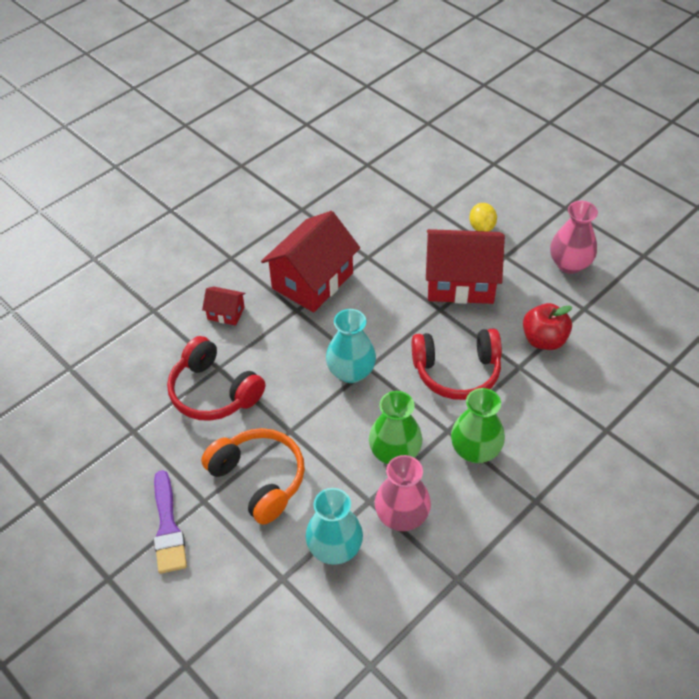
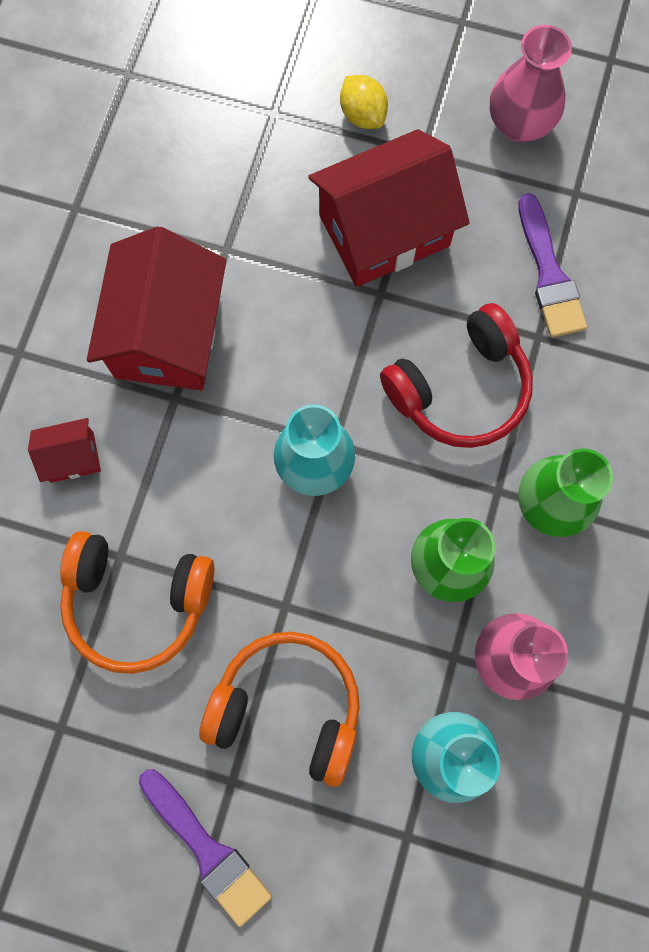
camera: 30 degrees left, 25 degrees up
(214, 392) = (137, 601): red headphones -> orange headphones
(544, 340) = (549, 274): red apple -> purple brush

